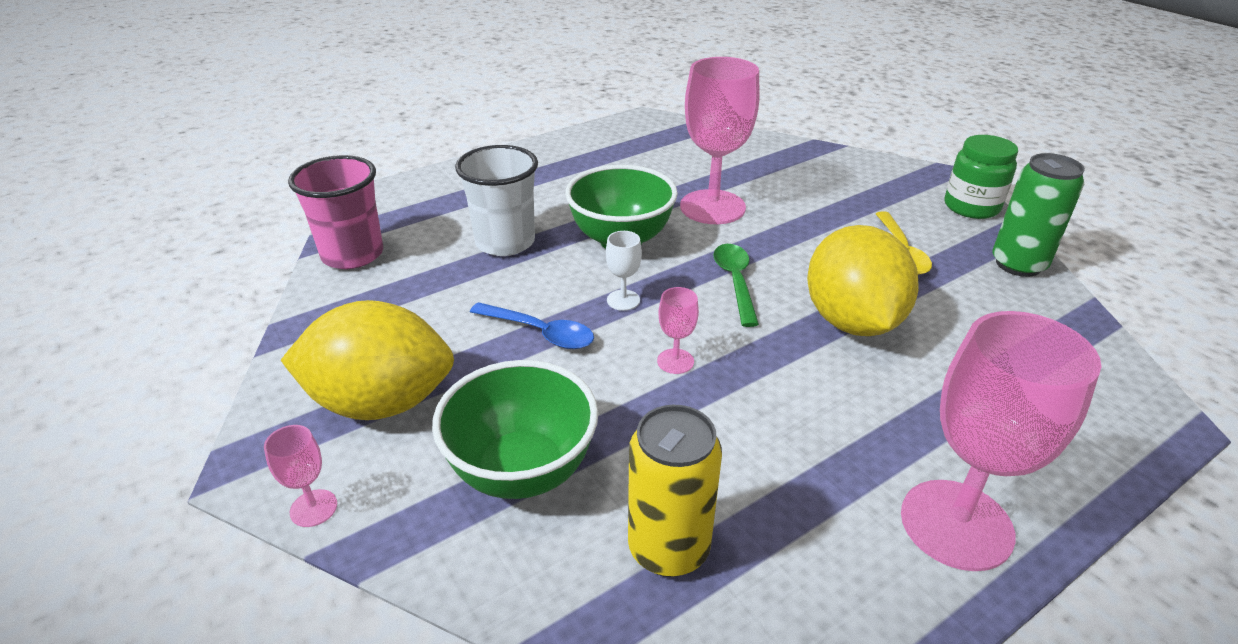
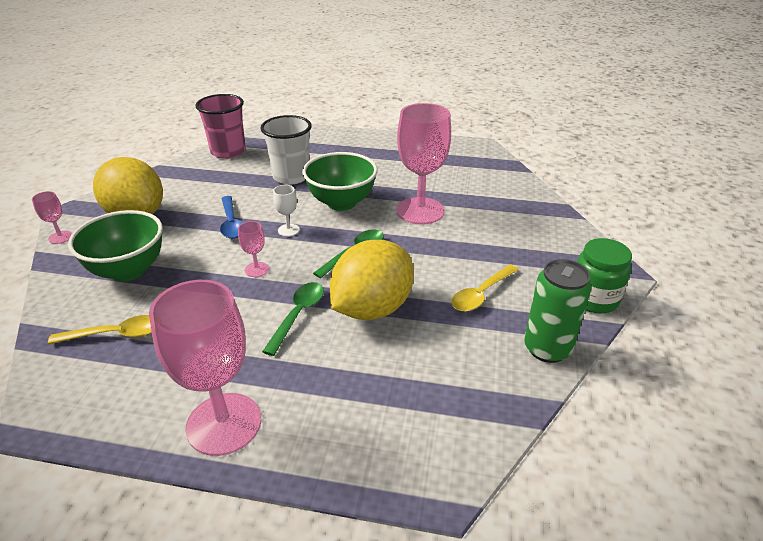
camera: 45 degrees right, 0 degrees up
(668, 548) = (115, 334): yellow can -> yellow spoon
(807, 375) = (298, 315): none -> green spoon

